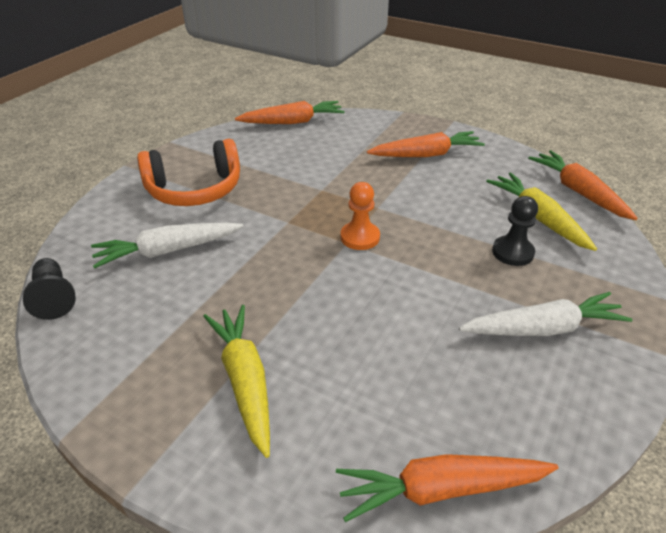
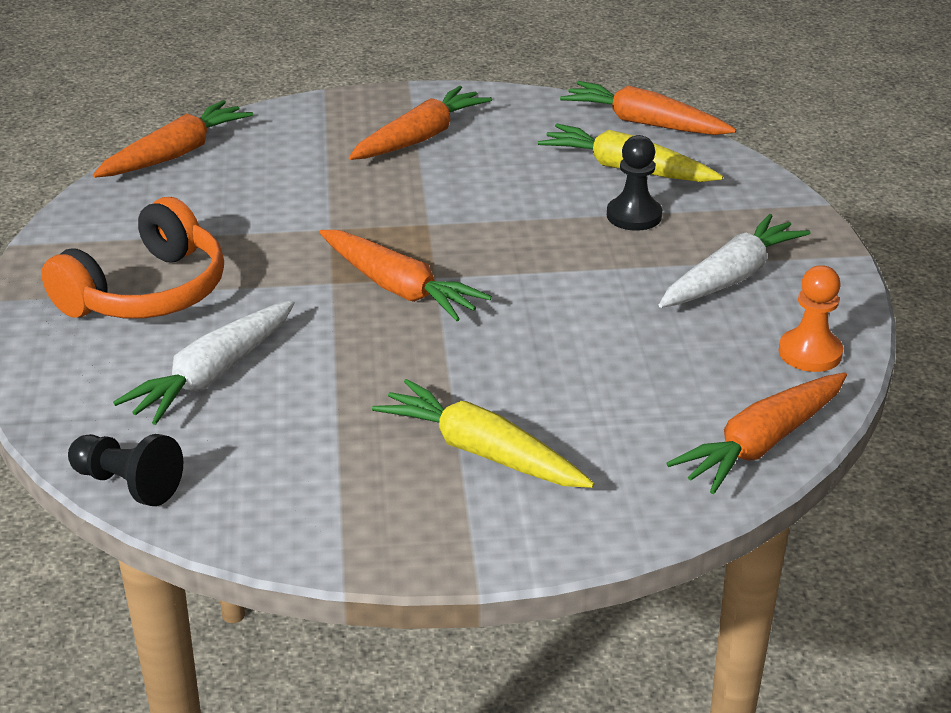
camera: 35 degrees left, 5 degrees down
(318, 241) = (398, 288): none -> orange carrot
(360, 237) = (445, 265): orange pawn -> orange pawn (810, 353)

